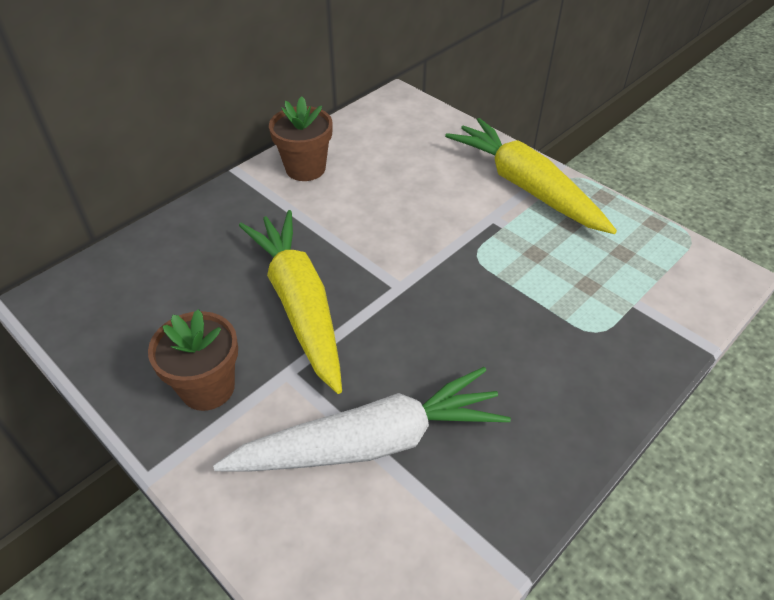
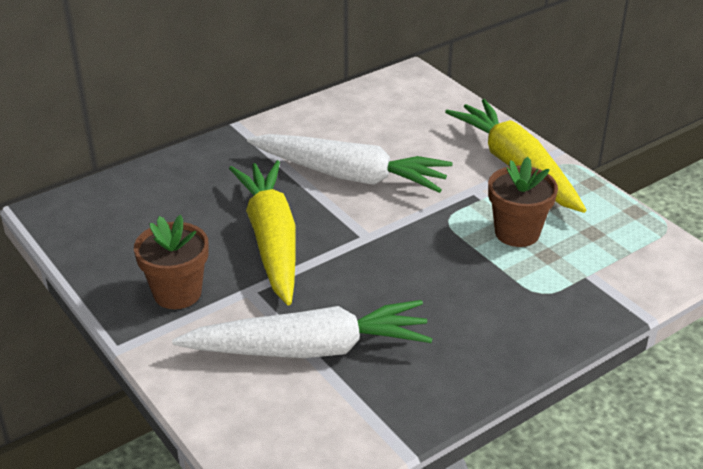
camera: 10 degrees right, 10 degrees down
(305, 168) = (303, 129): brown flower pot -> brown flower pot (517, 233)
(365, 216) = (350, 175): none -> white carrot

